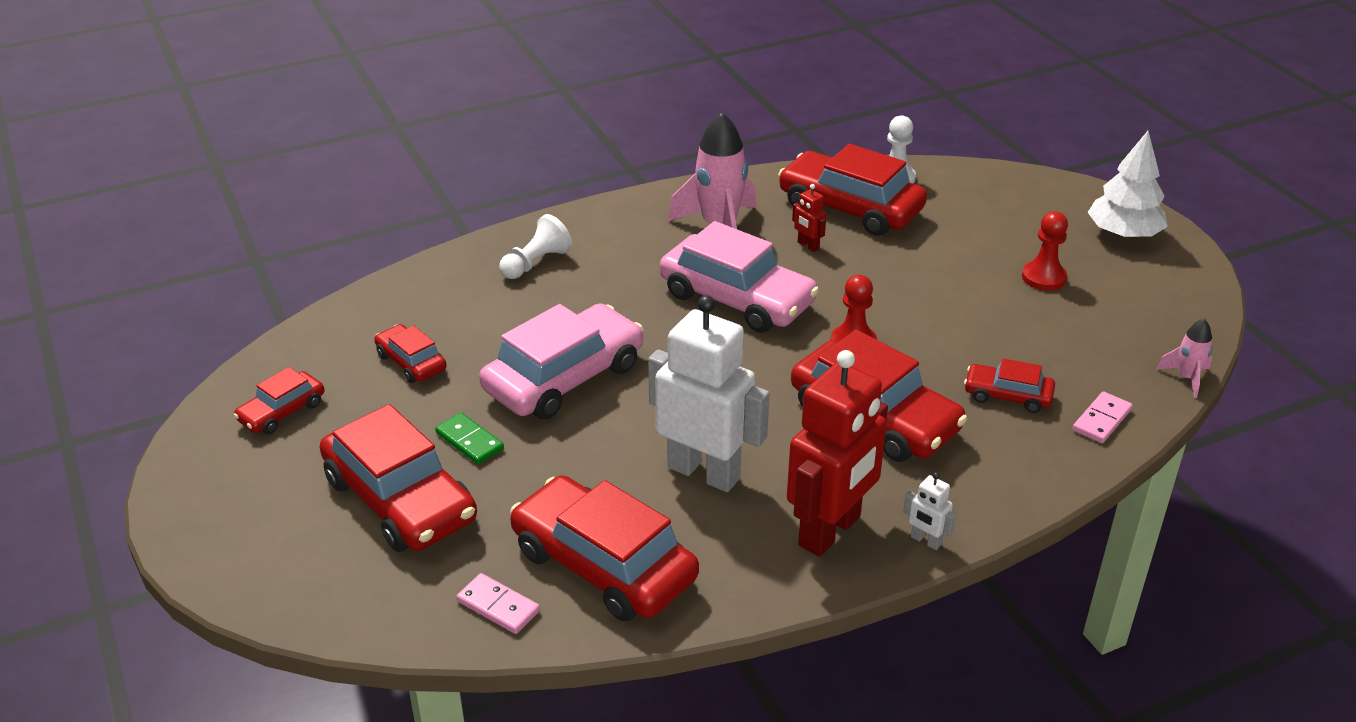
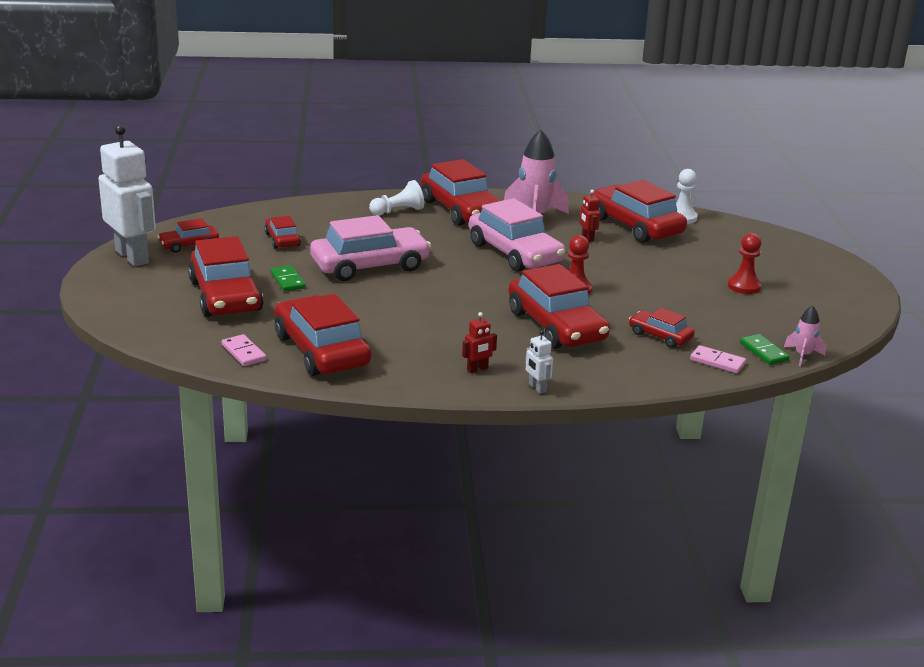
camera: 20 degrees right, 10 degrees down
(617, 238) = (461, 210): none -> red car
(704, 472) = (420, 326): white robot -> white robot (132, 257)
(830, 531) = (477, 369): red robot -> red robot, size x0.40
(1102, 420) = (717, 362): pink domino -> pink domino turned 60 degrees clockwise
(1123, 234) = (828, 277): white tree -> none
(1140, 385) = (764, 352): none -> green domino

